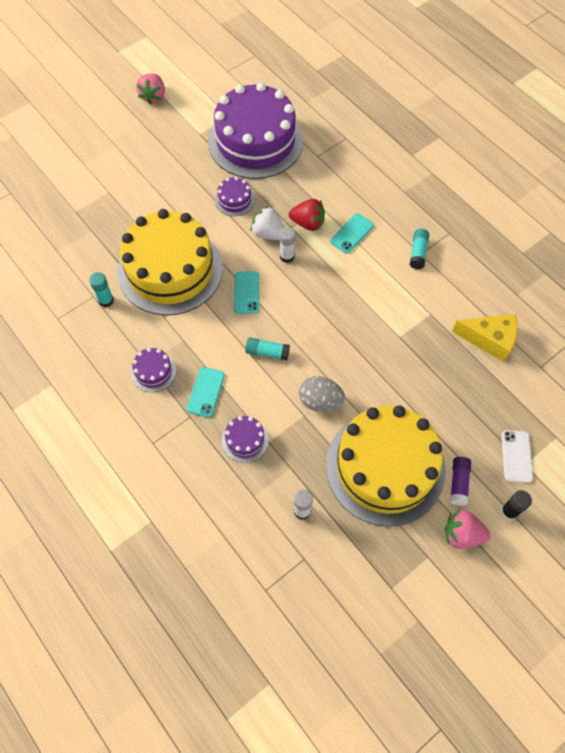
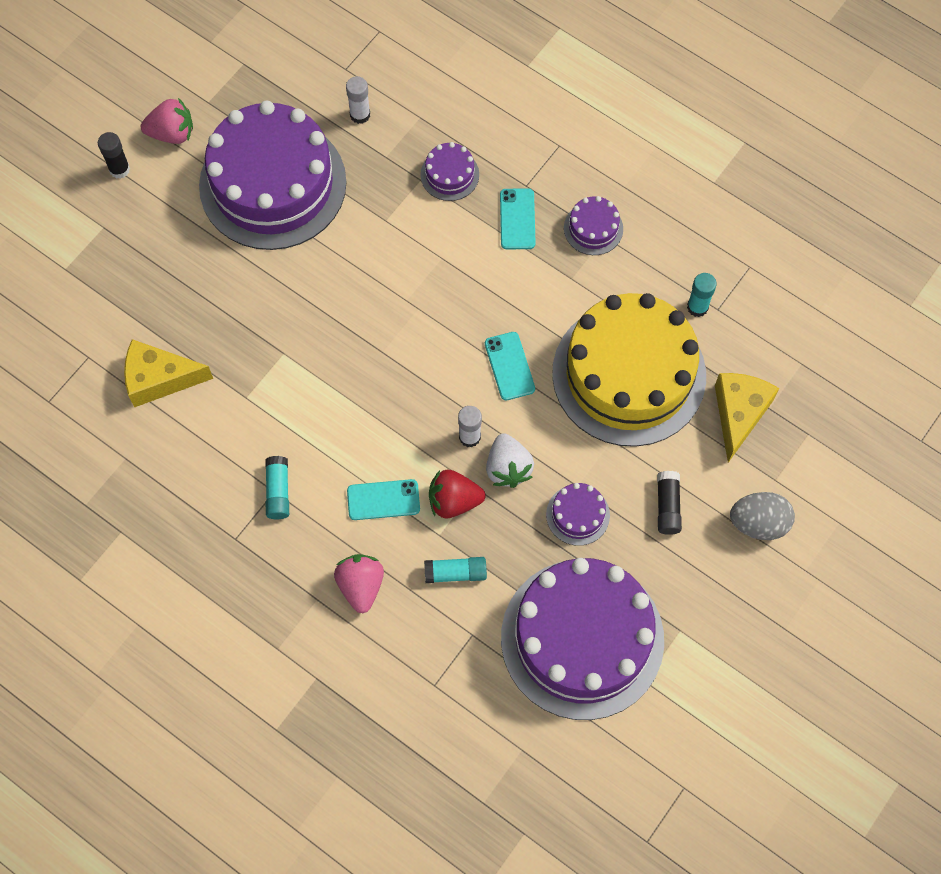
camera: 165 degrees right, 5 degrees up
(111, 231) = (739, 414): none -> yellow cheese
(153, 96) = (789, 691): pink strawberry -> pink strawberry (361, 586)
(179, 192) = (667, 506): none -> black glue stick
(267, 352) = (455, 288): turquoise glue stick -> turquoise glue stick (455, 573)
(268, 234) = (508, 468): white strawberry -> white strawberry turned 60 degrees clockwise
(320, 401) = (369, 242): grey egg -> grey egg (758, 523)
(352, 233) = (383, 500): turquoise phone -> turquoise phone turned 60 degrees clockwise
(385, 467) = (273, 184): yellow cake -> purple cake
(458, 483) = (182, 187): purple glue stick -> none
(516, 456) = (114, 234): white phone -> none

